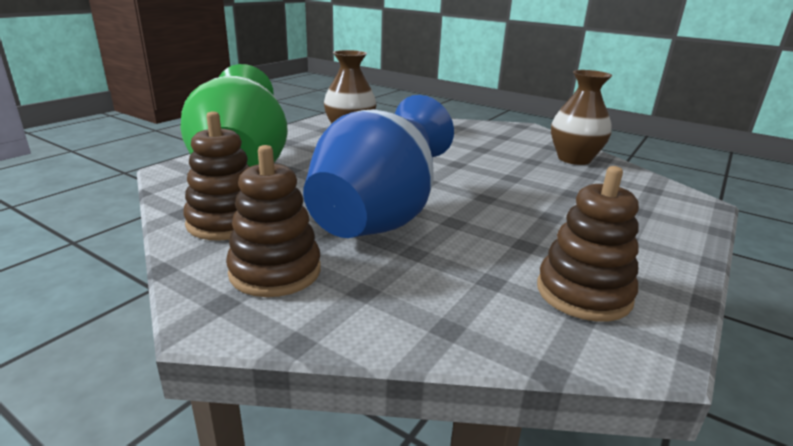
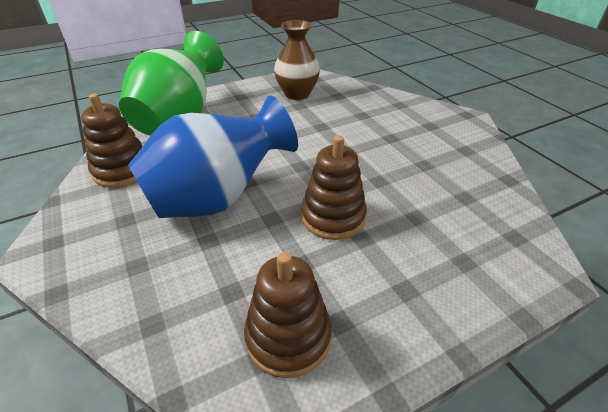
camera: 30 degrees right, 15 degrees up
(275, 271) = (105, 226): brown stacking toy -> brown stacking toy (333, 217)
(574, 159) = (472, 172): brown vase -> none

